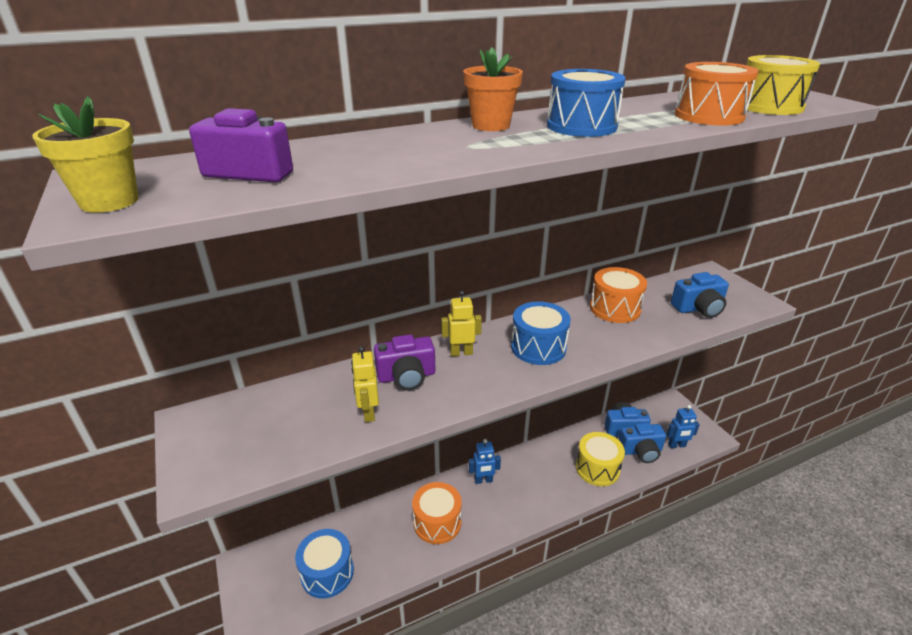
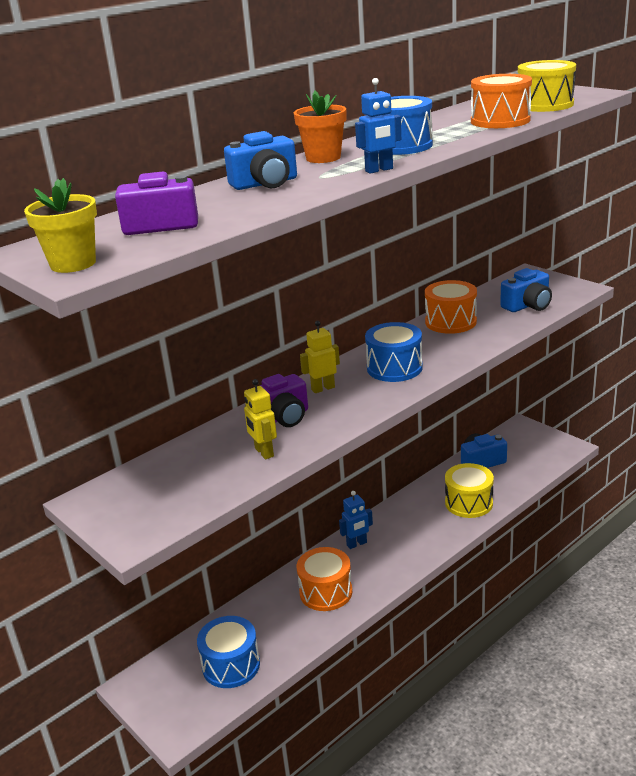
camera: 15 degrees left, 5 degrees down
(641, 451) = (506, 477): blue camera -> blue camera (265, 184)
(676, 445) = (539, 463): blue robot -> blue robot (379, 170)

